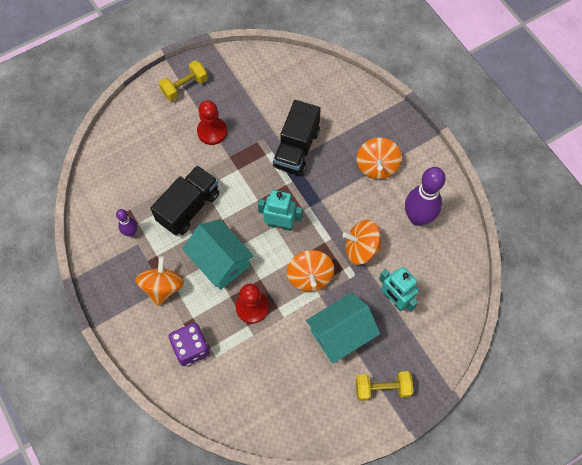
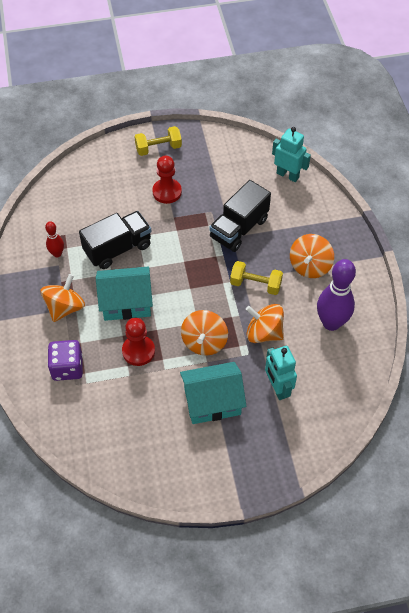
camera: 20 degrees right, 10 degrees down
(131, 232) = (57, 254): purple bowling pin -> red bowling pin
(220, 261) = (126, 303): turquoise house -> turquoise house turned 75 degrees counterclockwise
(280, 224) = (195, 288): turquoise robot -> turquoise robot (287, 175)
(382, 388) = (232, 463): yellow dumbbell -> yellow dumbbell (255, 284)

